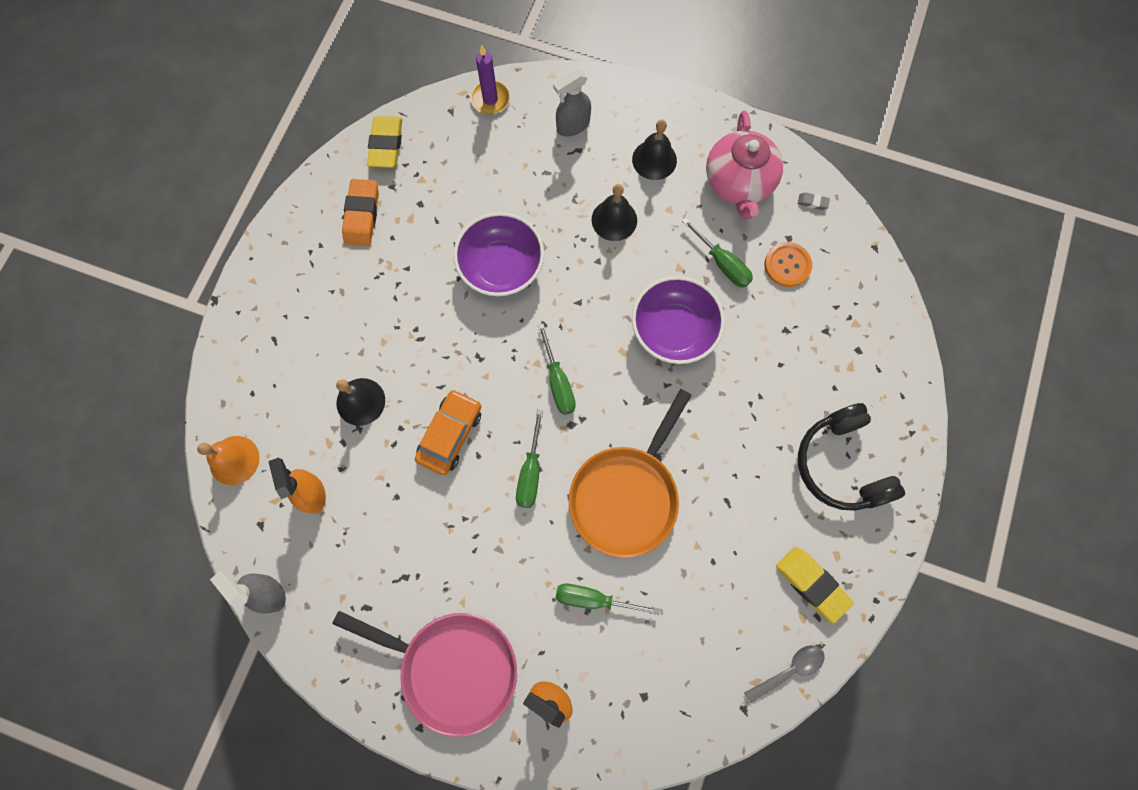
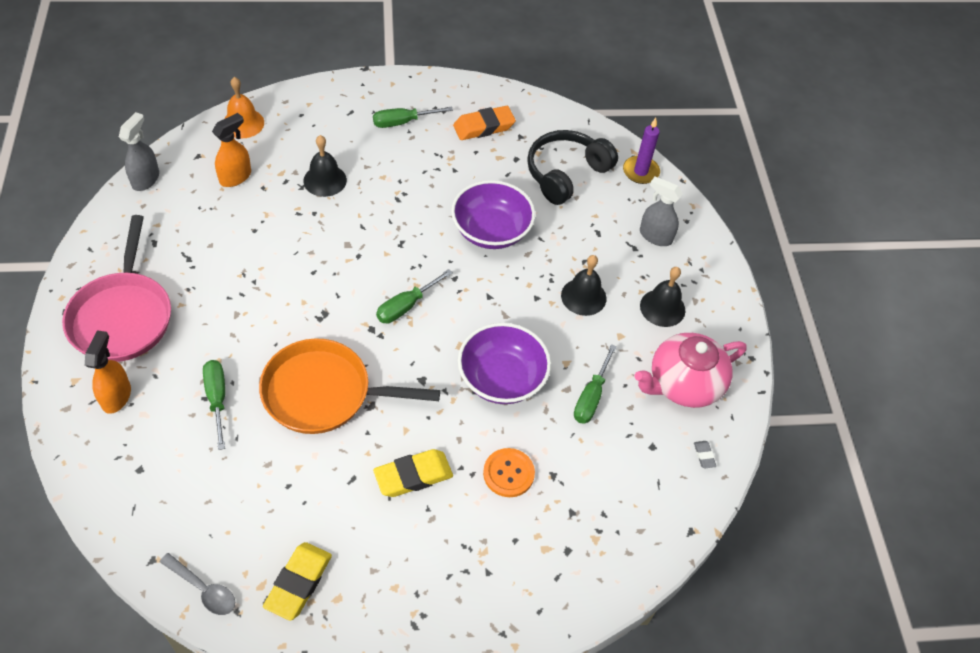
camera: 60 degrees right, 20 degrees down
(386, 145) = (554, 120): yellow eraser -> yellow eraser (413, 476)
(450, 434) = (323, 247): orange car -> none
(530, 471) = (315, 313): green screwdriver -> green screwdriver (403, 122)
(787, 265) = (622, 454): orange button -> orange button (508, 473)
(841, 464) = (436, 572): black headphones -> black headphones (566, 174)

